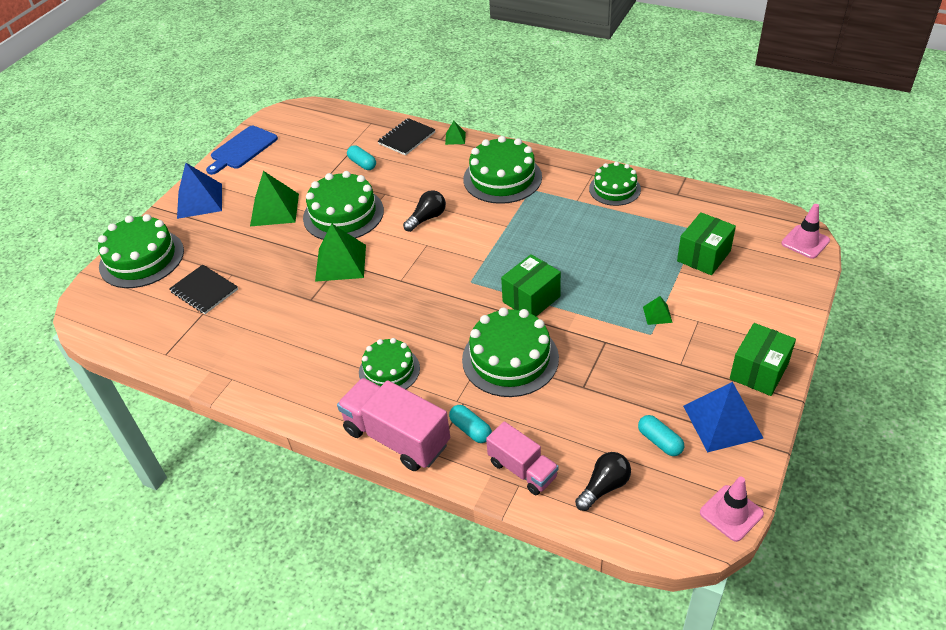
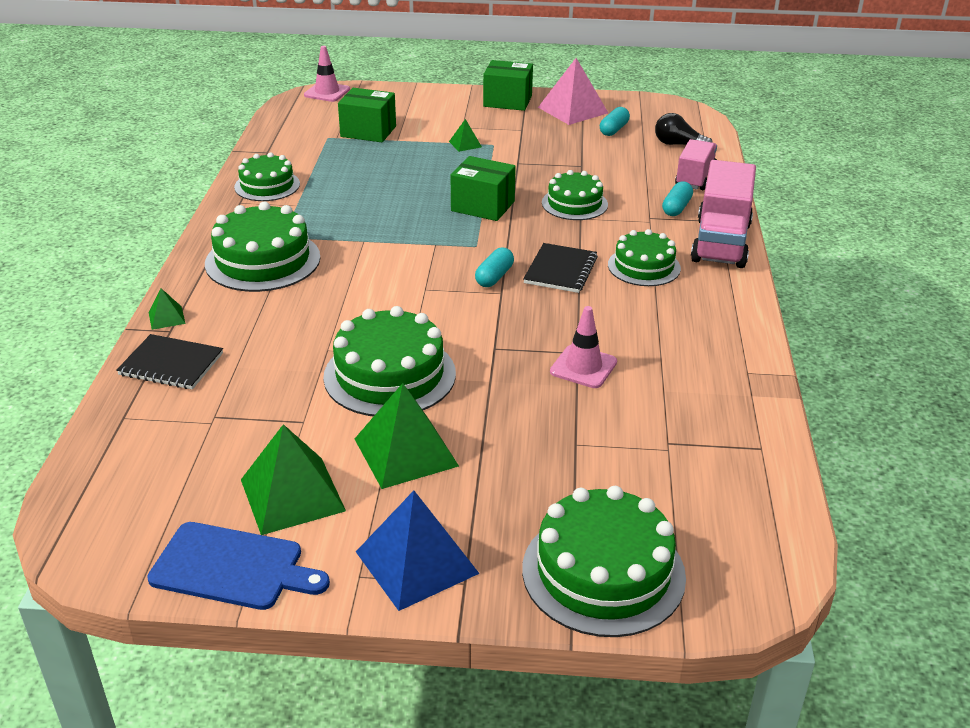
camera: 115 degrees left, 10 degrees down
(204, 290) = (625, 459): black notebook -> black notebook (560, 270)
(341, 262) = (494, 347): green pyramid -> green pyramid (292, 495)
(362, 164) = (253, 392): turquoise capsule -> turquoise capsule (494, 277)
(427, 218) = (371, 300): black light bulb -> none
(510, 358) = (574, 204): green cake -> green cake, size x0.63
(722, 422) = (573, 110): blue pyramid -> pink pyramid
(731, 513) = (656, 102): pink traffic cone -> pink traffic cone (583, 367)

